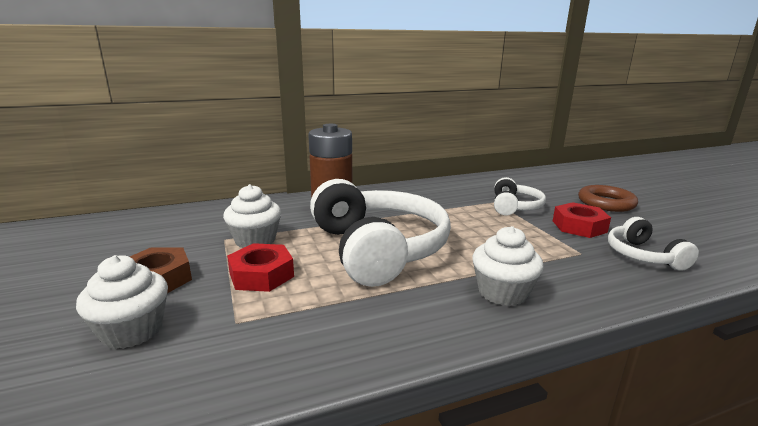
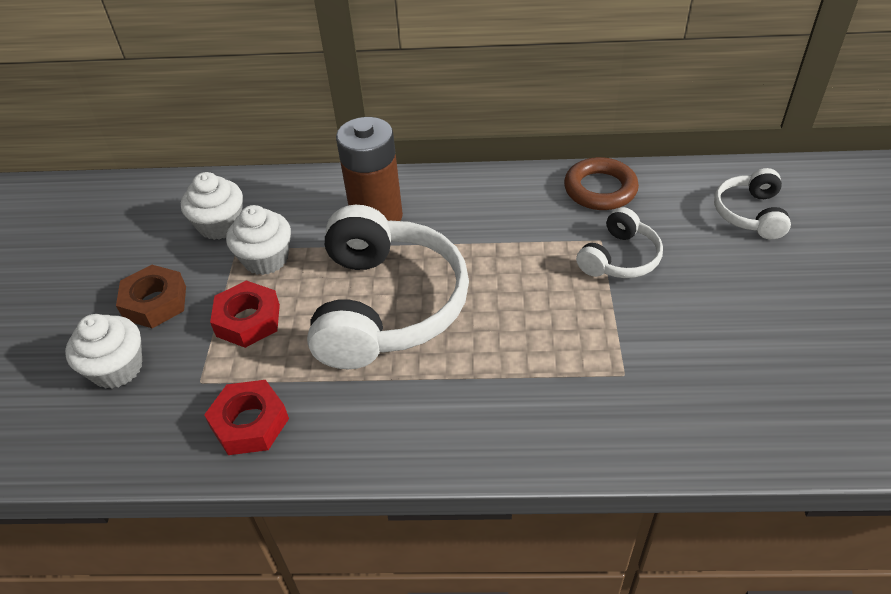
camera: 25 degrees right, 25 degrees up
(502, 292) = (472, 413): white cupcake -> white cupcake (220, 225)
(579, 226) = (673, 322): red nut -> red nut (250, 423)
(606, 203) = (769, 277): brown ring -> brown ring (600, 189)
(643, 256) = (702, 400): white headphones -> white headphones (750, 214)

